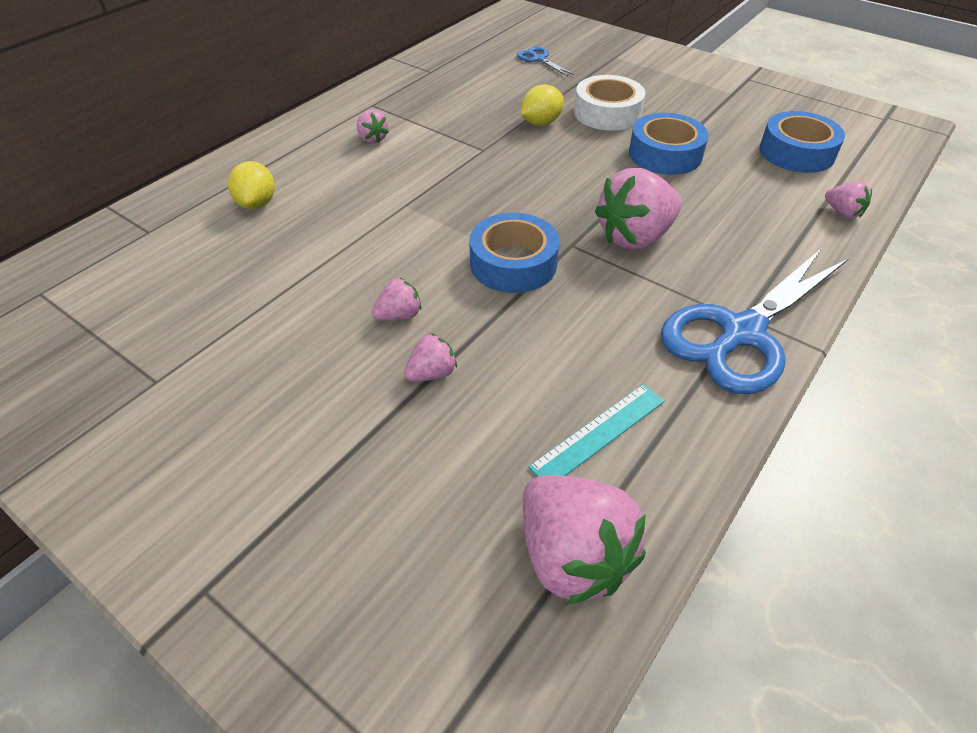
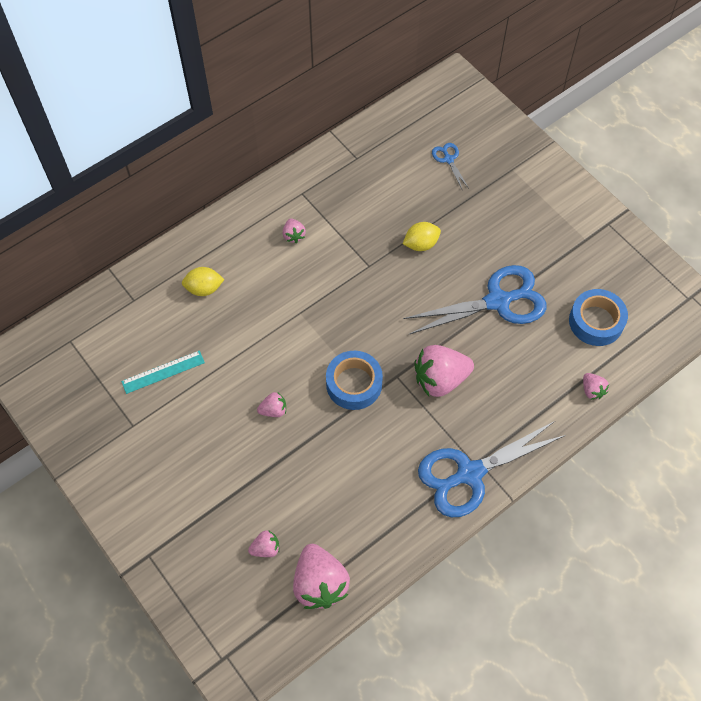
camera: 15 degrees right, 15 degrees up
(257, 203) = (204, 288): yellow lemon -> yellow lemon turned 75 degrees clockwise
(432, 373) = (281, 457): pink strawberry -> pink strawberry (265, 548)
(599, 433) = (359, 520): turquoise ruler -> turquoise ruler (163, 372)
(607, 113) = (475, 243): white tape -> none
(665, 154) = (498, 301): blue tape -> blue scissors

